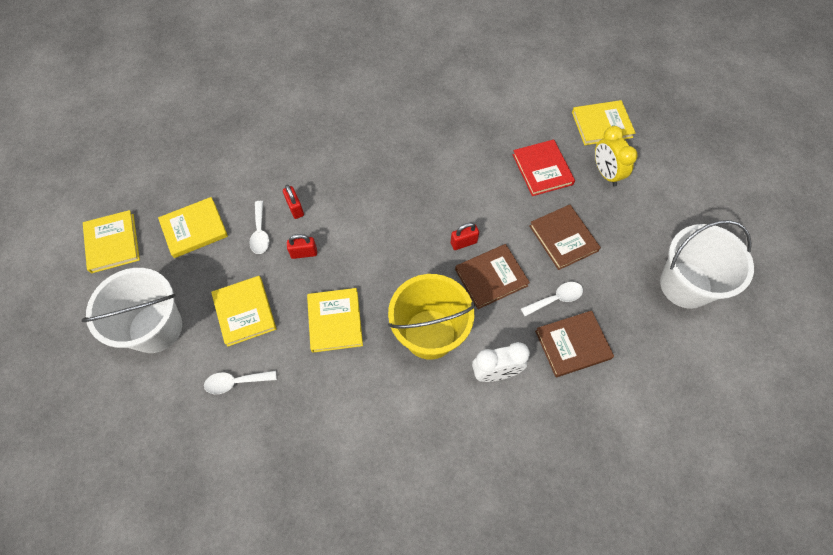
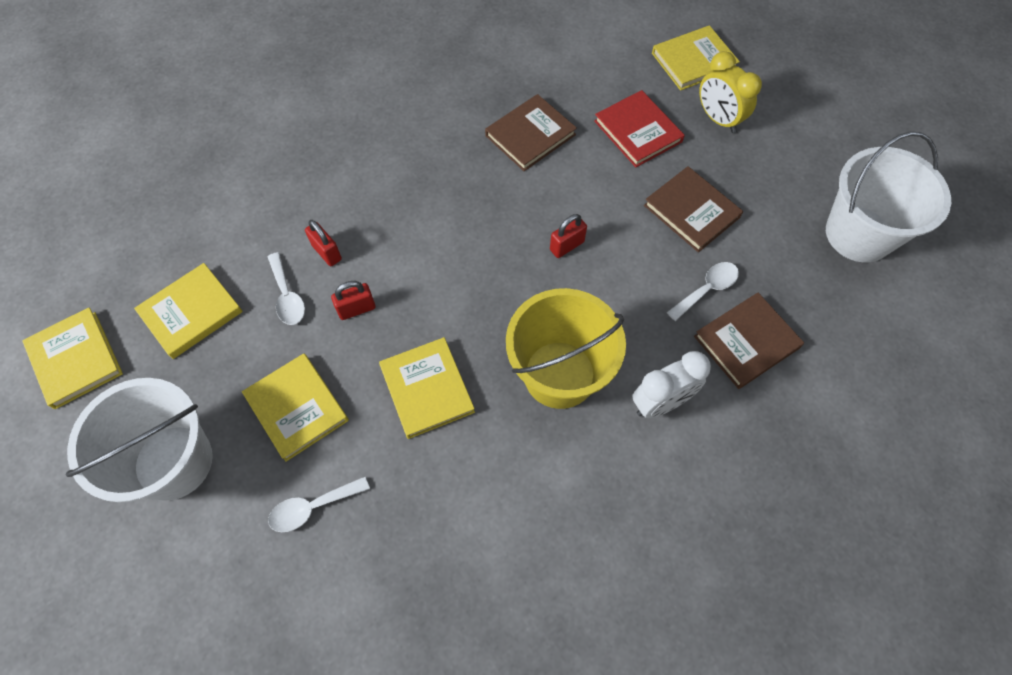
camera: 15 degrees left, 0 degrees up
(491, 277) = (616, 282): brown book -> brown book (530, 135)

